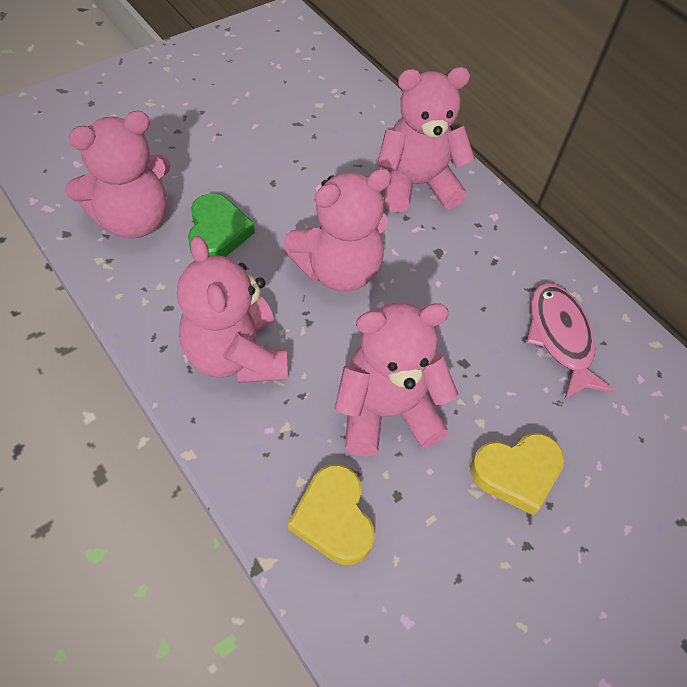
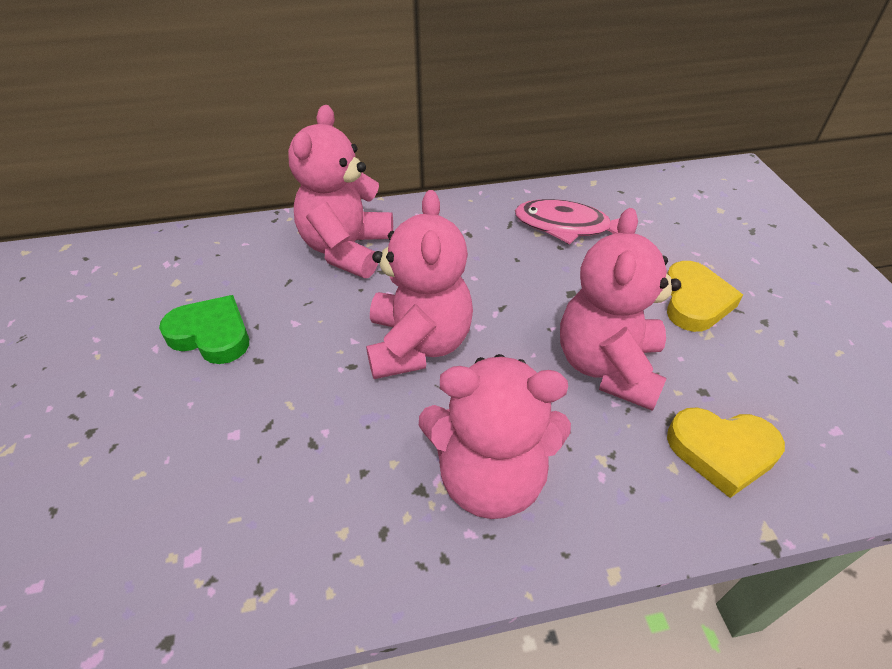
camera: 60 degrees left, 10 degrees down
(133, 219) = (207, 534): pink teddy bear -> none
(217, 232) = (295, 439): green heart -> green heart (211, 334)

